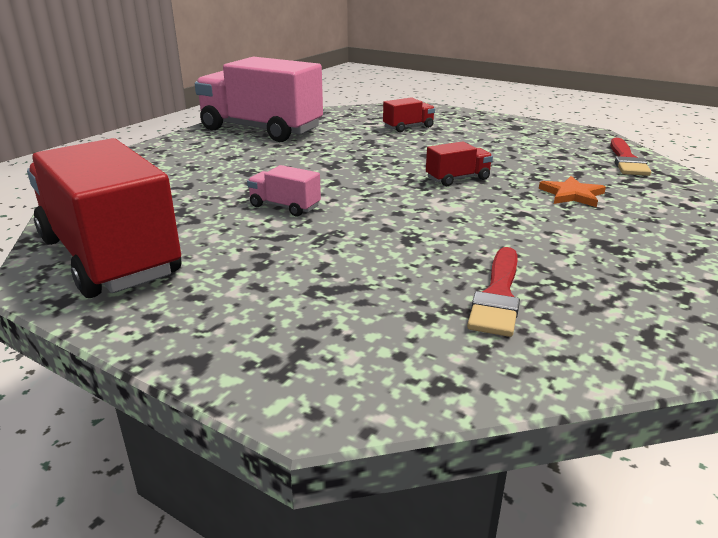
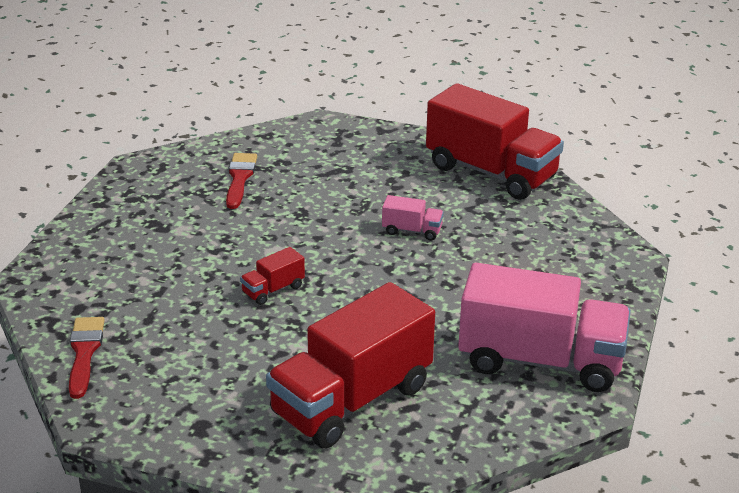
camera: 165 degrees right, 5 degrees up
(408, 127) = (351, 400): red truck -> red truck, size x2.39
(572, 194) = (166, 280): orange star -> none

